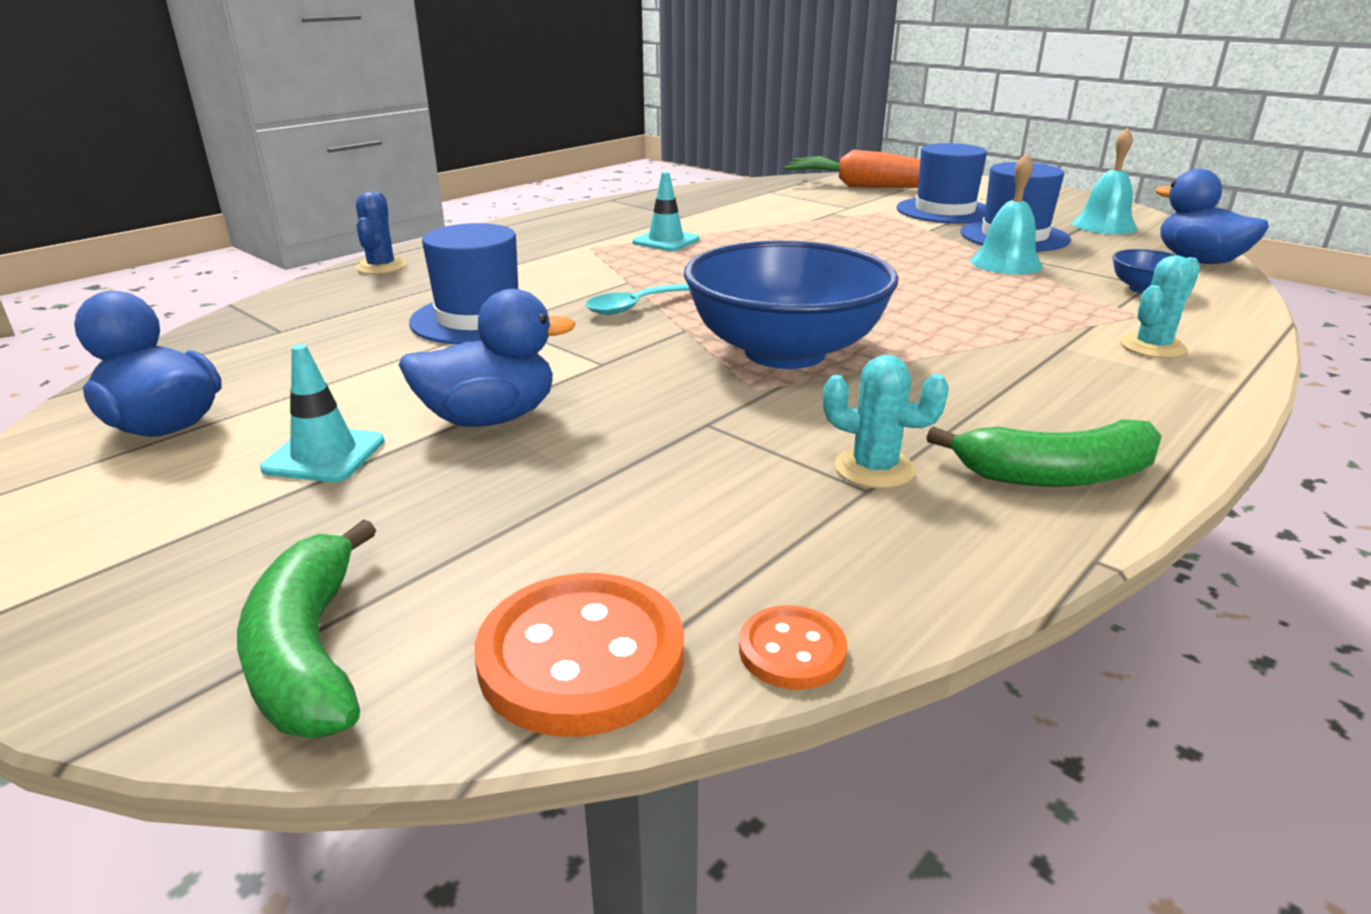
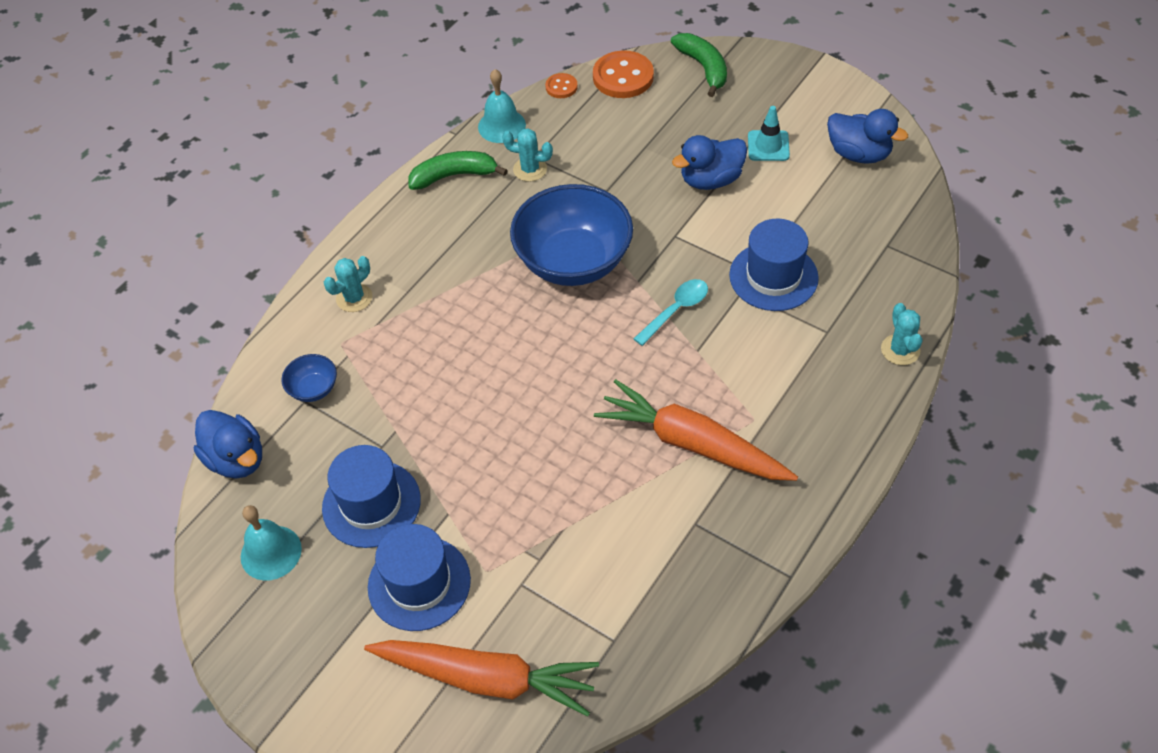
camera: 175 degrees right, 25 degrees up
(381, 267) = (900, 350): blue cactus -> turquoise cactus
(666, 241) = (692, 443): turquoise traffic cone -> orange carrot
(1006, 263) = (400, 430): turquoise bell -> turquoise bell (501, 126)

